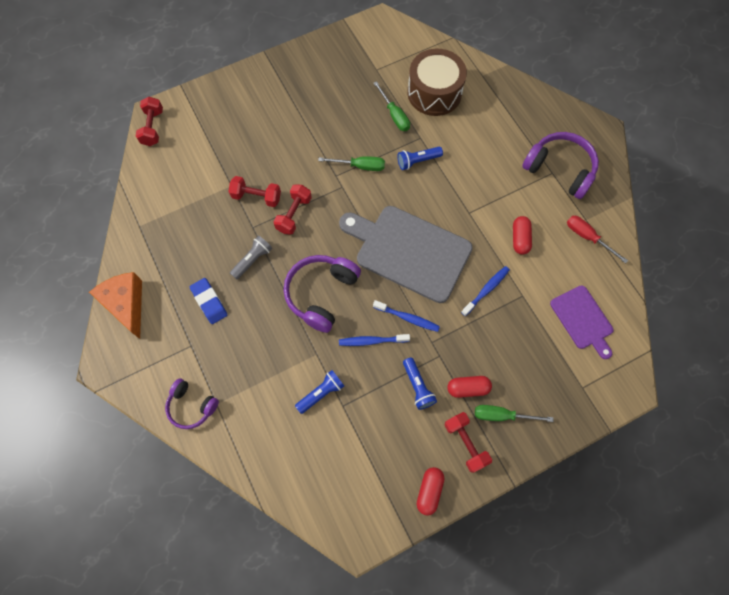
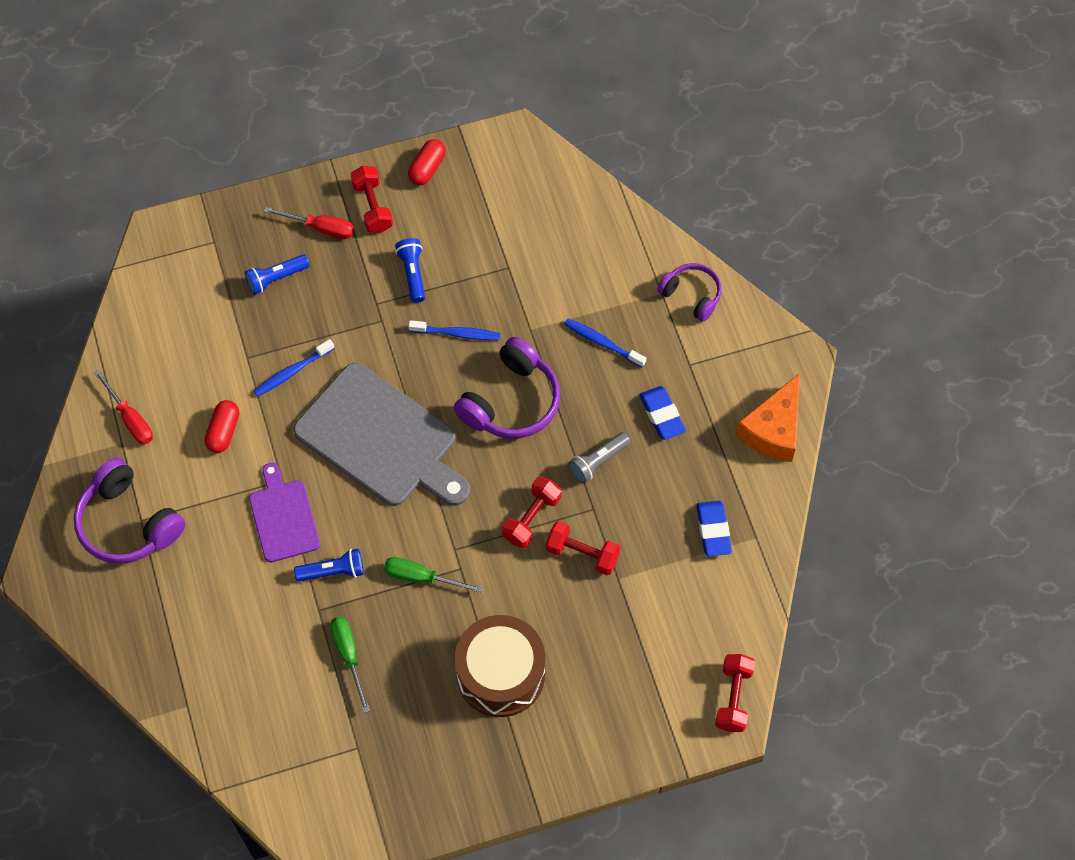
camera: 170 degrees left, 5 degrees down
(126, 304) = (773, 429): orange cheese -> orange cheese turned 45 degrees clockwise
(168, 226) = (713, 530): none -> blue eraser
(321, 393) = (531, 285): blue flashlight -> blue flashlight (276, 278)
(407, 318) = (405, 354): blue toothbrush -> blue toothbrush (602, 343)
(434, 93) = (274, 686): brown drum -> brown drum (500, 674)
(468, 388) = (352, 262): red capsule -> none
(502, 415) = (321, 228): green screwdriver -> red screwdriver
(583, 320) = (181, 316): purple cutting board -> purple cutting board (283, 517)

